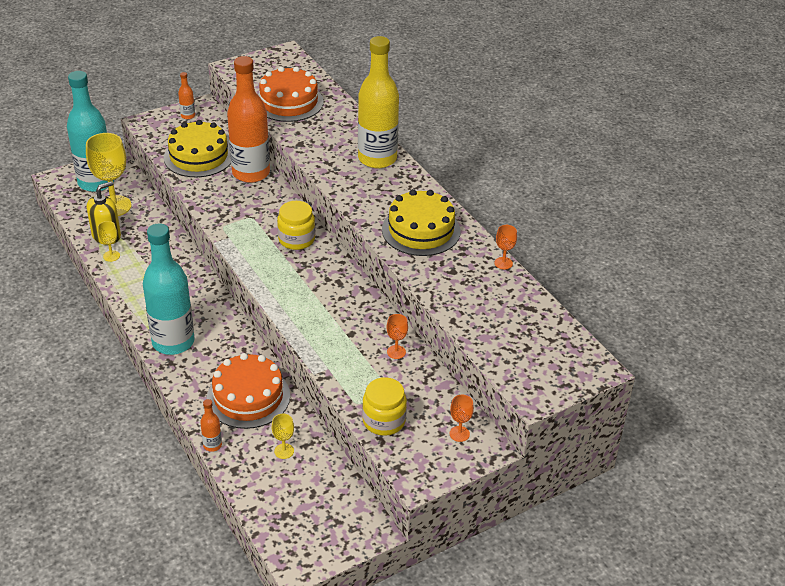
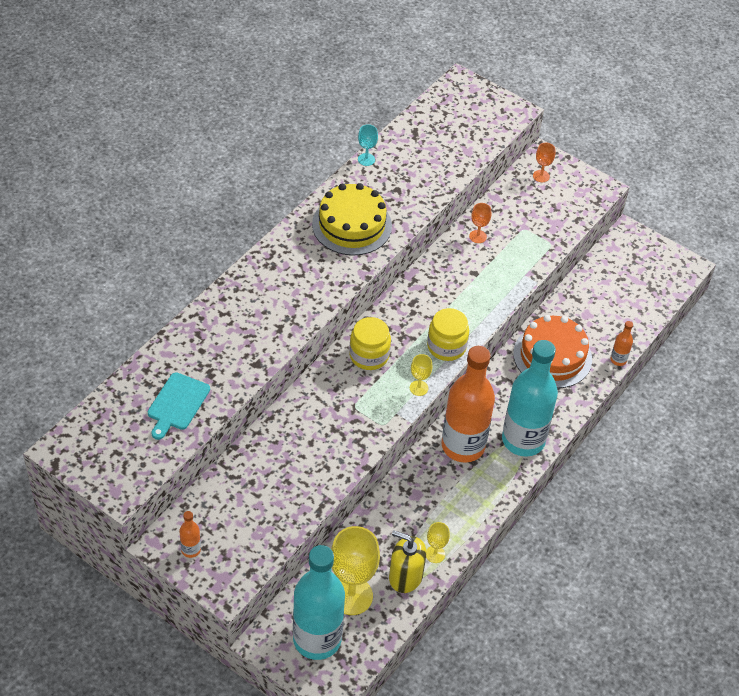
camera: 115 degrees left, 10 degrees up
(199, 156) = (270, 500): yellow cake -> none
(251, 173) = (277, 437): orange bottle -> orange bottle (463, 446)
(284, 451) = (593, 311): yellow goblet -> yellow goblet (418, 388)
(289, 102) = (177, 404): orange cake -> turquoise cutting board
(377, 159) = (251, 290): yellow bottle -> none
(384, 421) = (558, 223): yellow jar -> yellow jar (446, 346)
(503, 263) = (366, 159): orange goblet -> turquoise goblet

